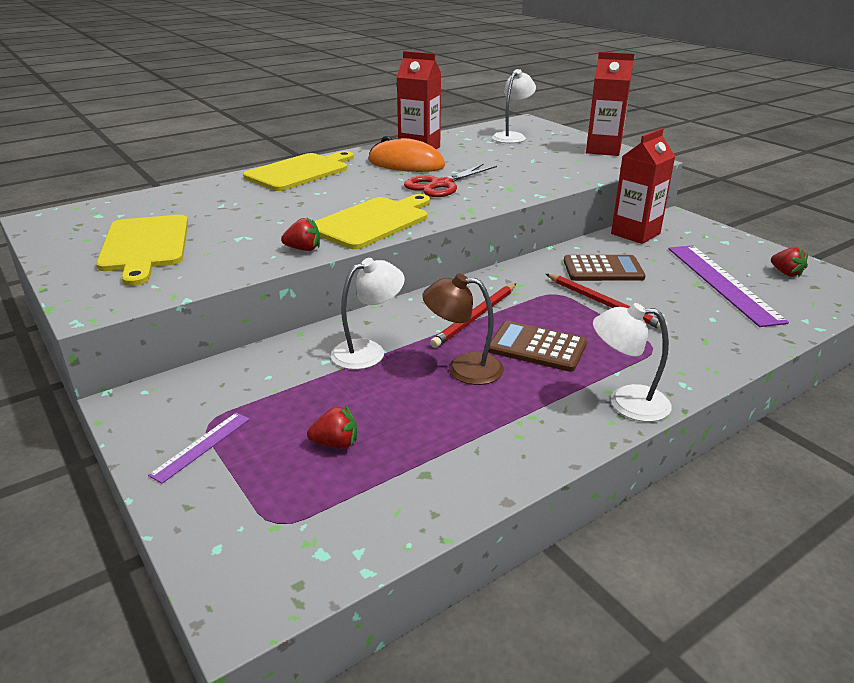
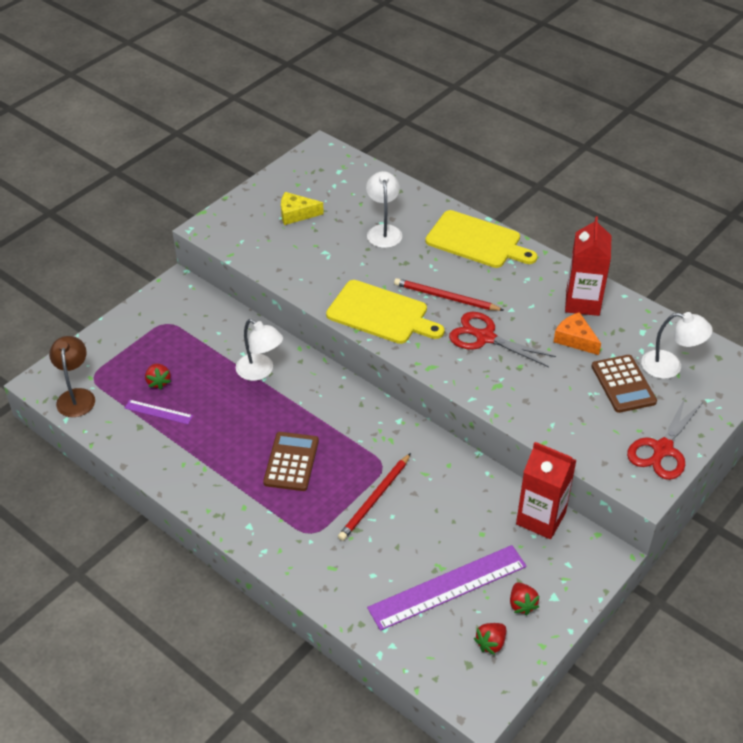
camera: 75 degrees right, 15 degrees up
(145, 246) = (296, 214): yellow cutting board -> yellow cheese
(201, 446) = (145, 328): purple ruler -> purple ruler (158, 412)
(303, 249) = (317, 290): red strawberry -> red strawberry (522, 604)
(406, 164) = (532, 302): orange mouse -> none
(463, 368) = (252, 425): brown lamp -> brown lamp (76, 396)
(464, 157) = (575, 339): none -> orange cheese
(475, 317) = (325, 420): red pencil -> red pencil (445, 297)
(603, 150) = (662, 449): red carton -> red scissors
(603, 269) = (443, 495): brown calculator -> brown calculator (623, 384)
(626, 402) = (232, 517): white lamp -> white lamp (383, 231)

